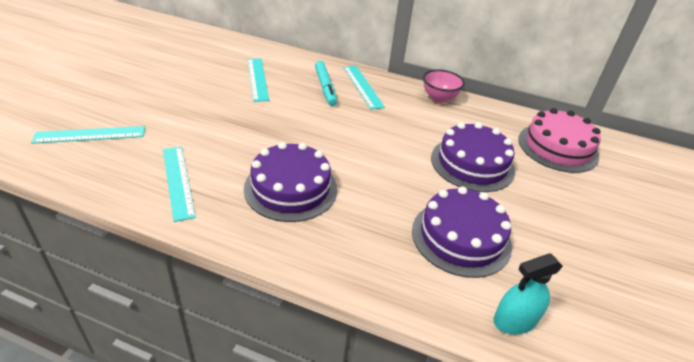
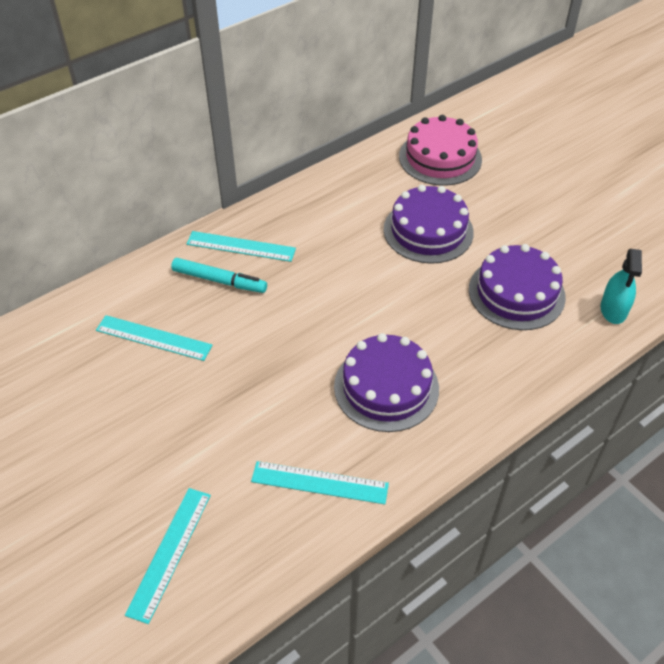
camera: 55 degrees left, 10 degrees up
(439, 98) = (307, 194): pink bowl -> none

